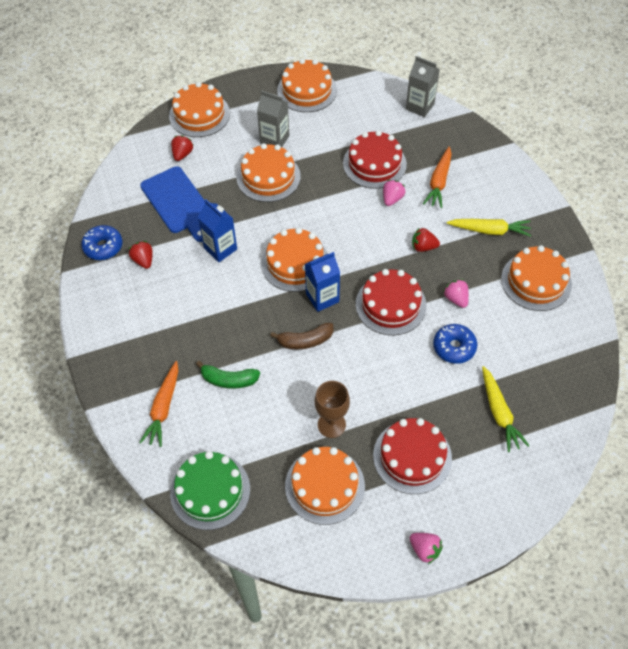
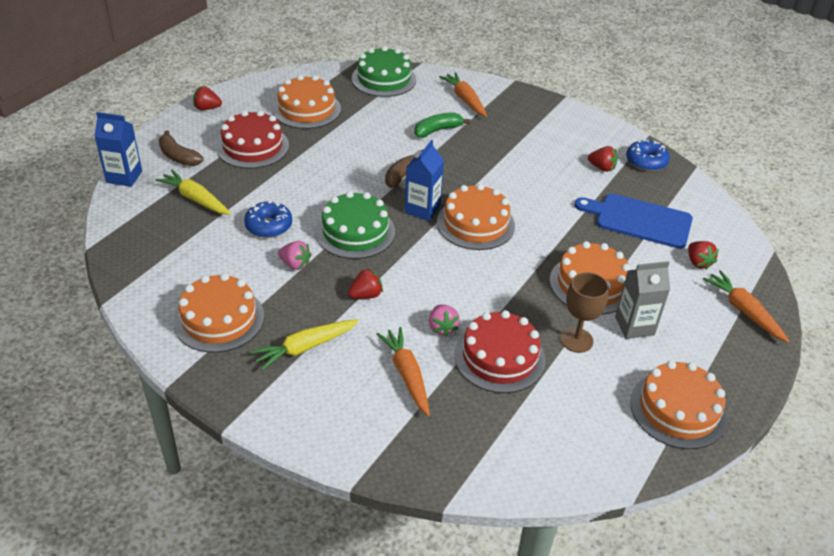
camera: 140 degrees right, 15 degrees down
(199, 114) = (743, 311): orange cake -> orange carrot
(220, 249) = (553, 204): blue carton -> blue carton (124, 177)
(331, 424) = (332, 138): brown goblet -> brown goblet (576, 340)
(390, 305) = (355, 232): red cake -> green cake
(420, 106) = (520, 470): grey carton -> none
(424, 550) = (207, 108): pink strawberry -> red strawberry
(489, 482) = (178, 157): none -> brown banana

